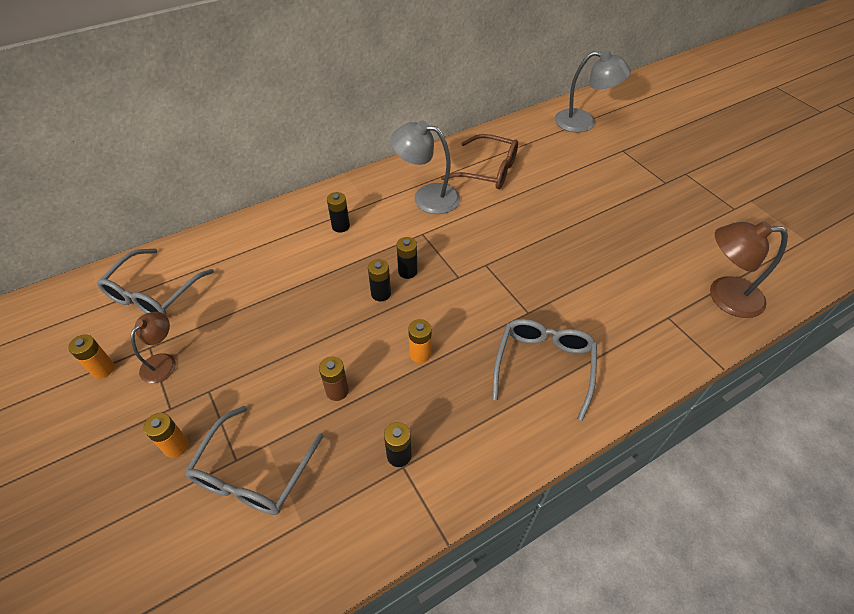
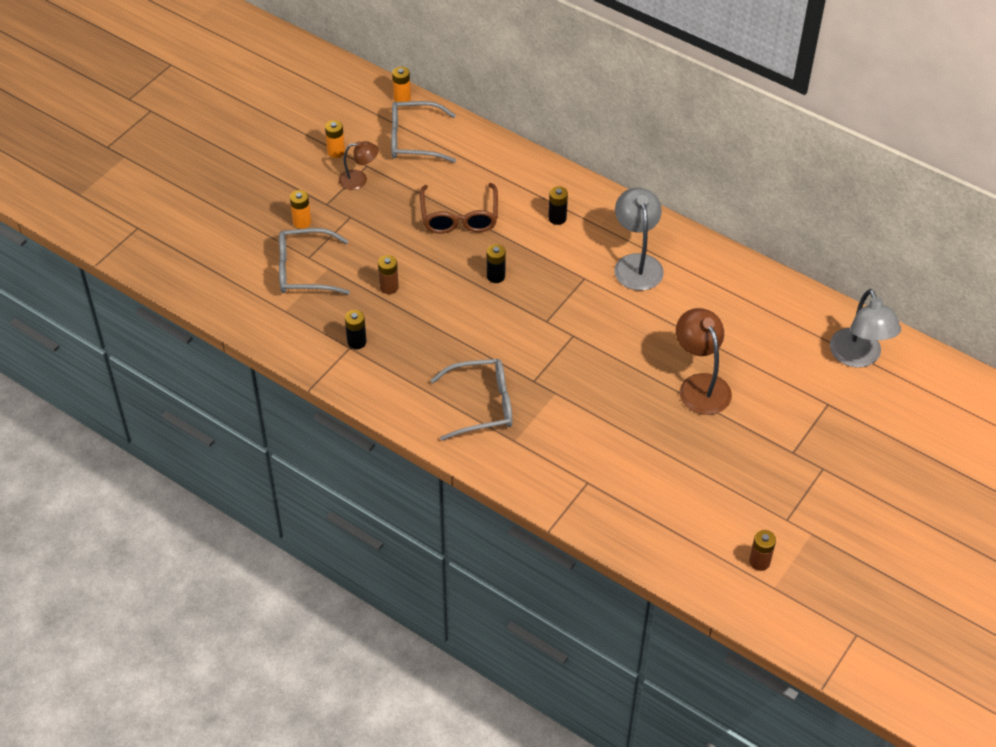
camera: 65 degrees right, 0 degrees up
(407, 271) = (531, 284): black battery -> none
(420, 354) = (449, 323): orange battery -> orange battery (402, 98)
(488, 171) = (709, 298): brown glasses -> brown glasses (459, 217)
(724, 296) = (640, 522): brown lamp -> brown lamp (700, 385)
(778, 238) = (759, 562): none -> brown battery

